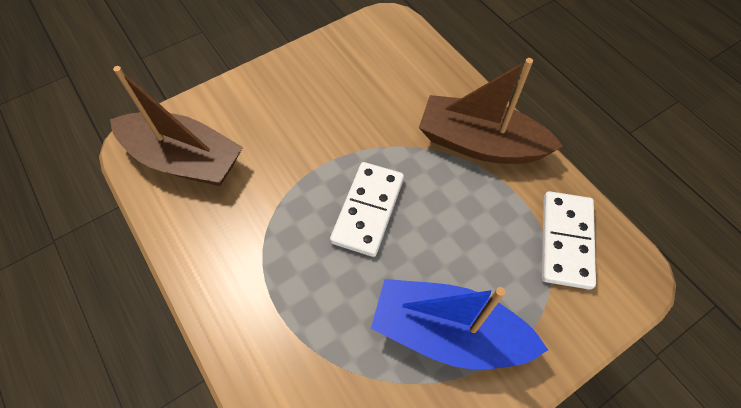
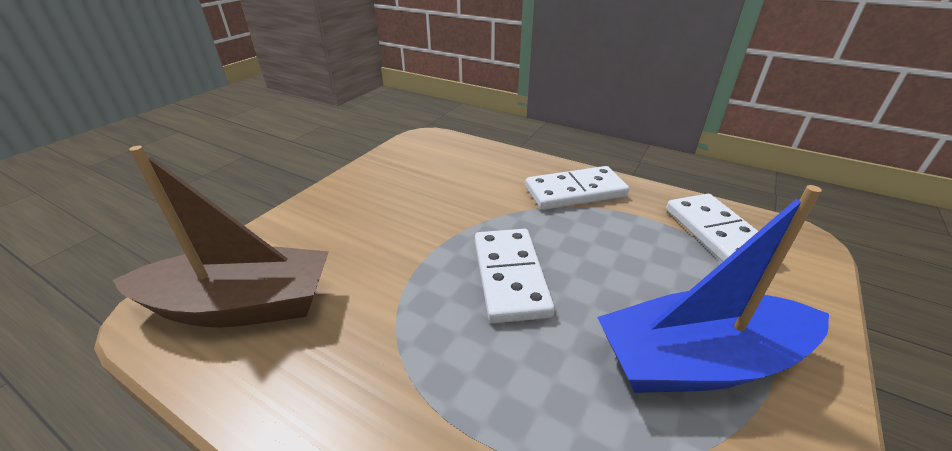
camera: 25 degrees left, 25 degrees down
(480, 144) = (575, 191): brown boat -> white domino

